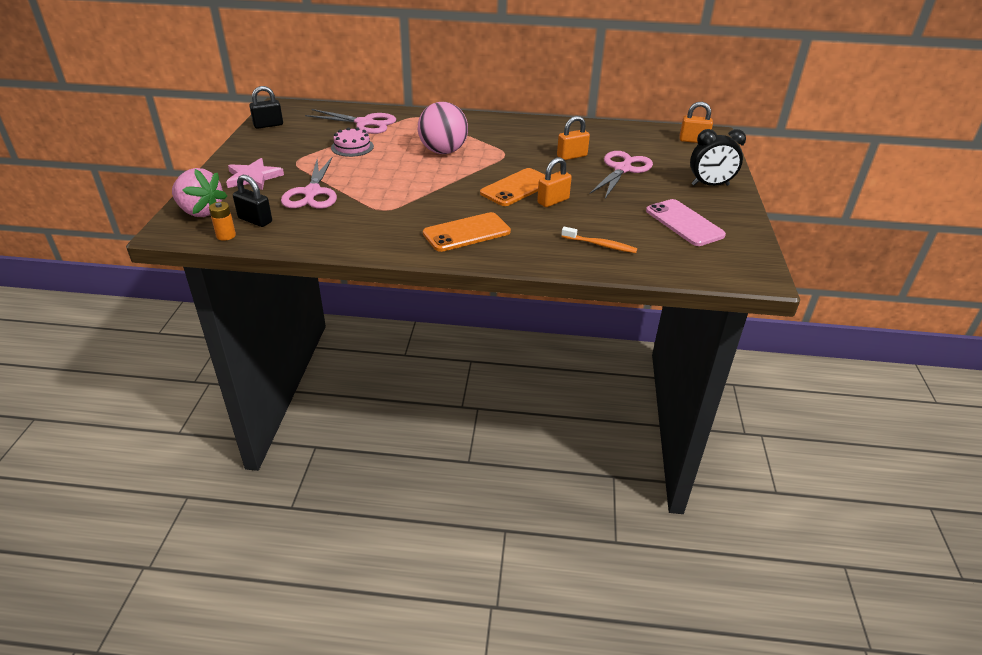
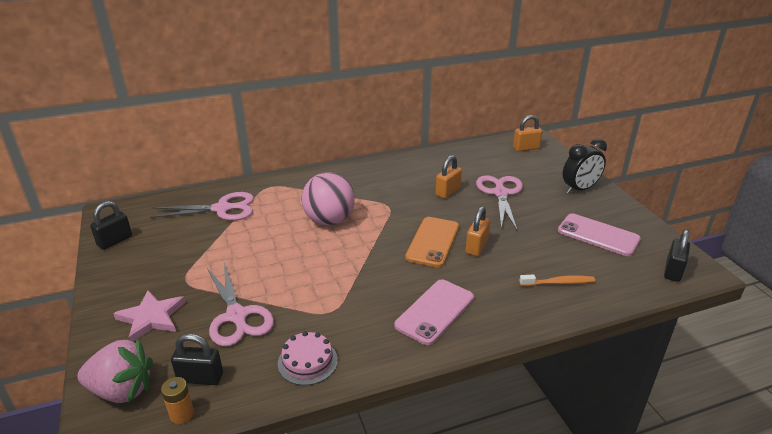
camera: 25 degrees left, 5 degrees down
(352, 147) = (233, 242): pink cake -> pink cake (307, 361)
(466, 233) = (435, 311): orange phone -> pink phone
(728, 268) = (673, 271): none -> black padlock

